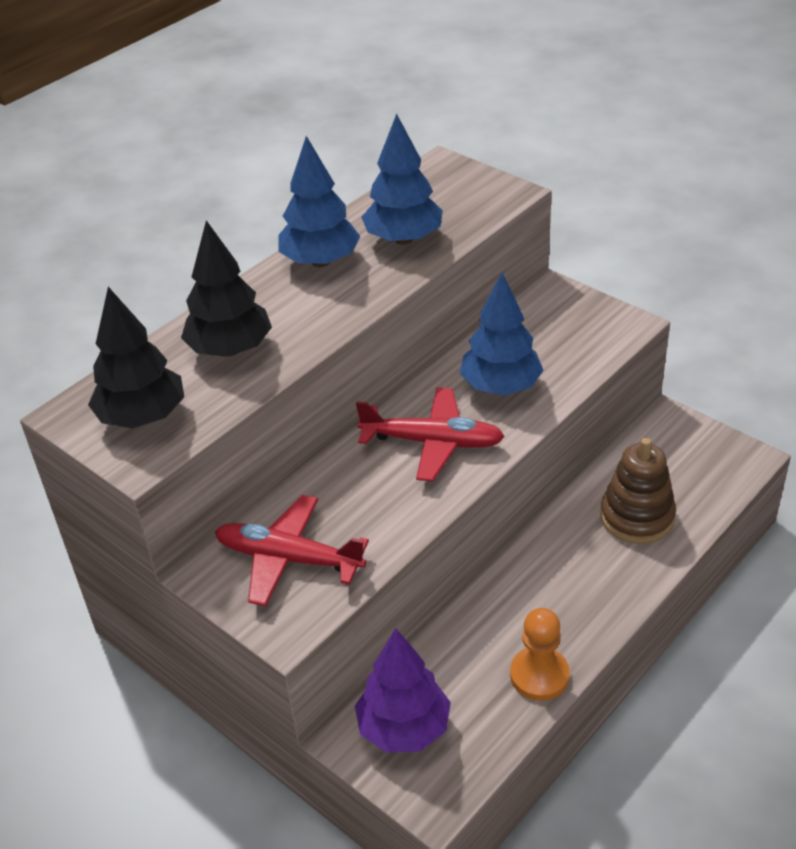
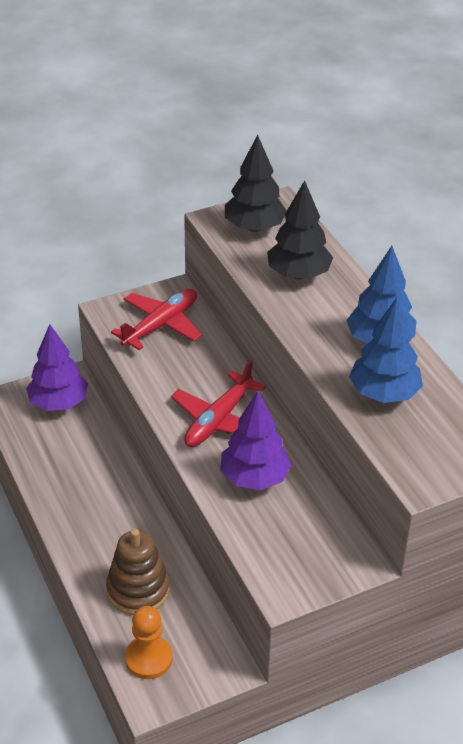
camera: 110 degrees right, 0 degrees up
(501, 386) = (254, 478): blue tree -> purple tree
(539, 675) = (46, 475): orange pawn -> orange pawn (148, 658)

